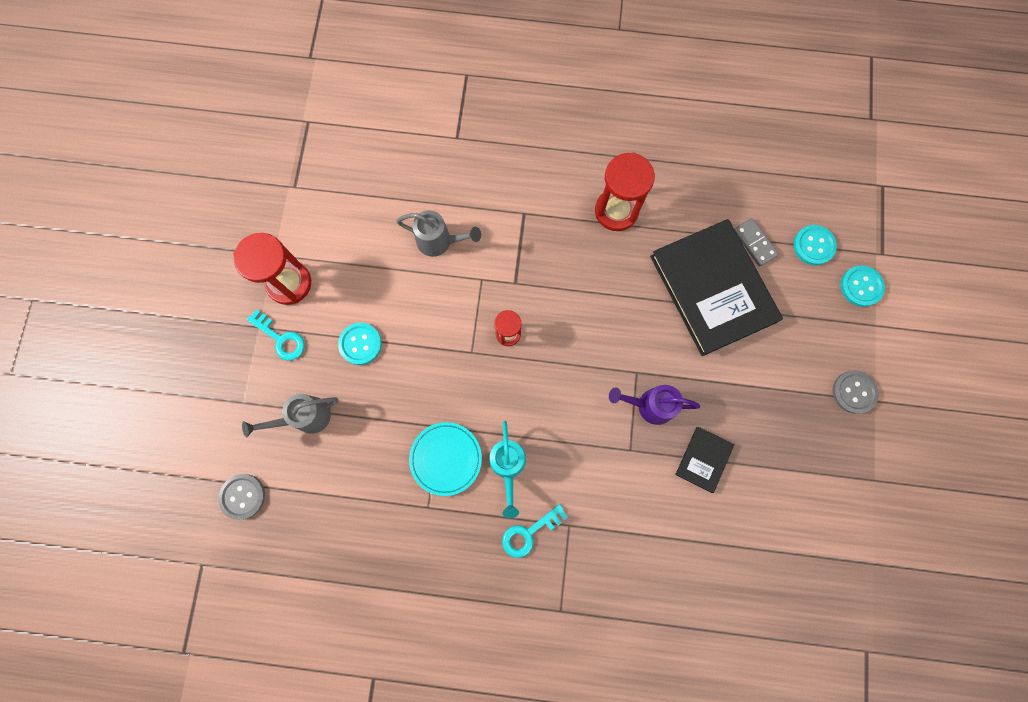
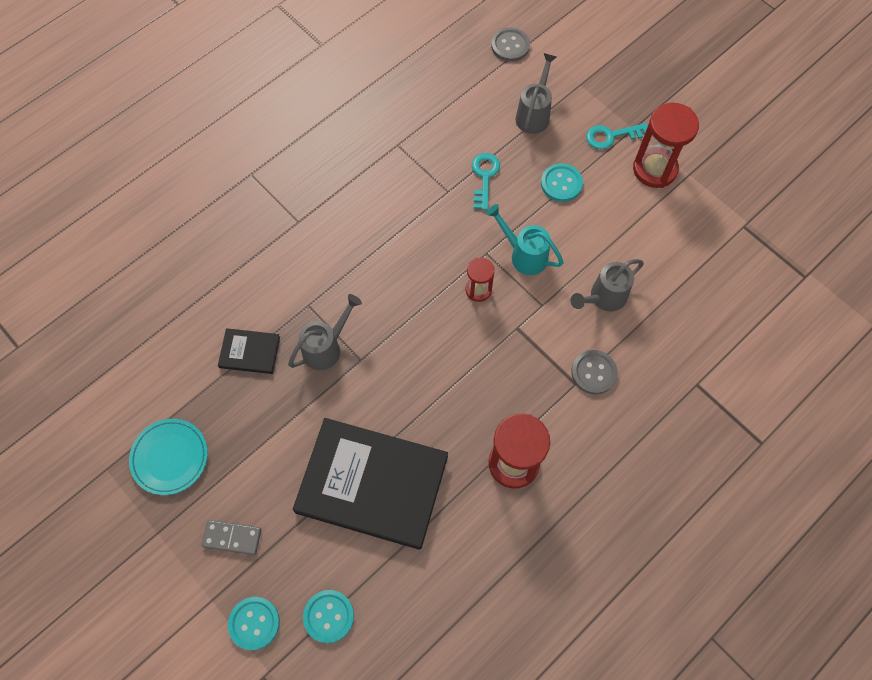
camera: 130 degrees right, 10 degrees down
(446, 458) = (421, 179): turquoise plate -> turquoise plate (170, 457)
(507, 465) = (378, 214): turquoise watering can -> turquoise watering can (524, 255)
(529, 533) = (318, 193): turquoise key -> turquoise key (484, 177)
(650, 405) = (326, 348): purple watering can -> grey watering can
(703, 459) = (250, 352): black book -> black book turned 60 degrees counterclockwise
(754, 243) = (379, 561): grey domino -> grey domino (232, 538)
(854, 392) = (181, 521): grey button -> grey button (594, 373)

